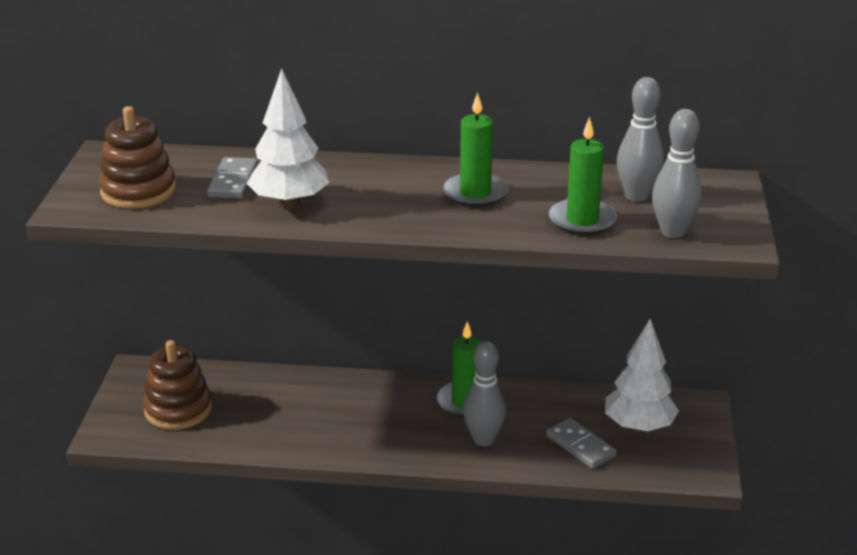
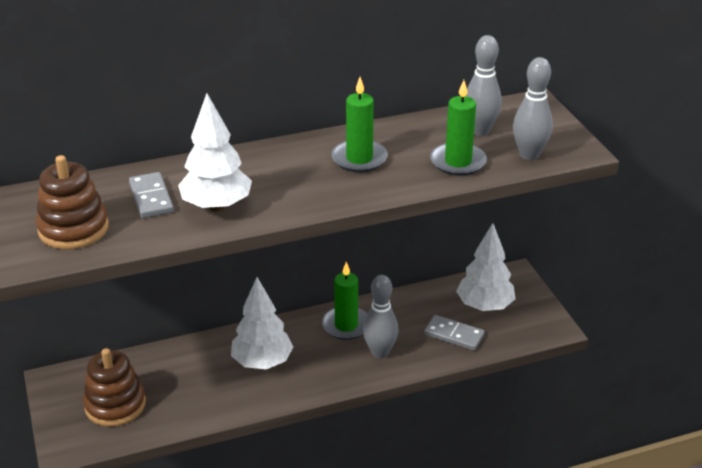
camera: 25 degrees left, 5 degrees up
(350, 413) = (262, 362): none -> white tree

